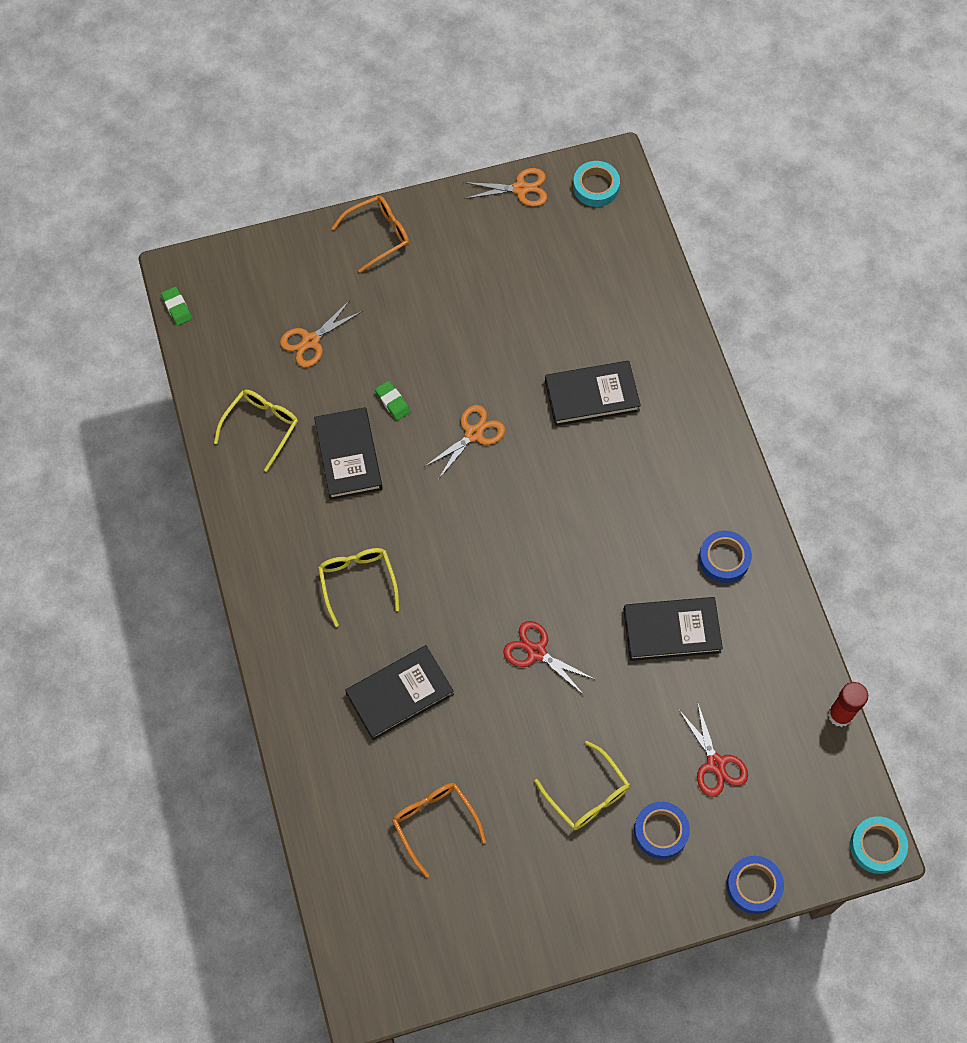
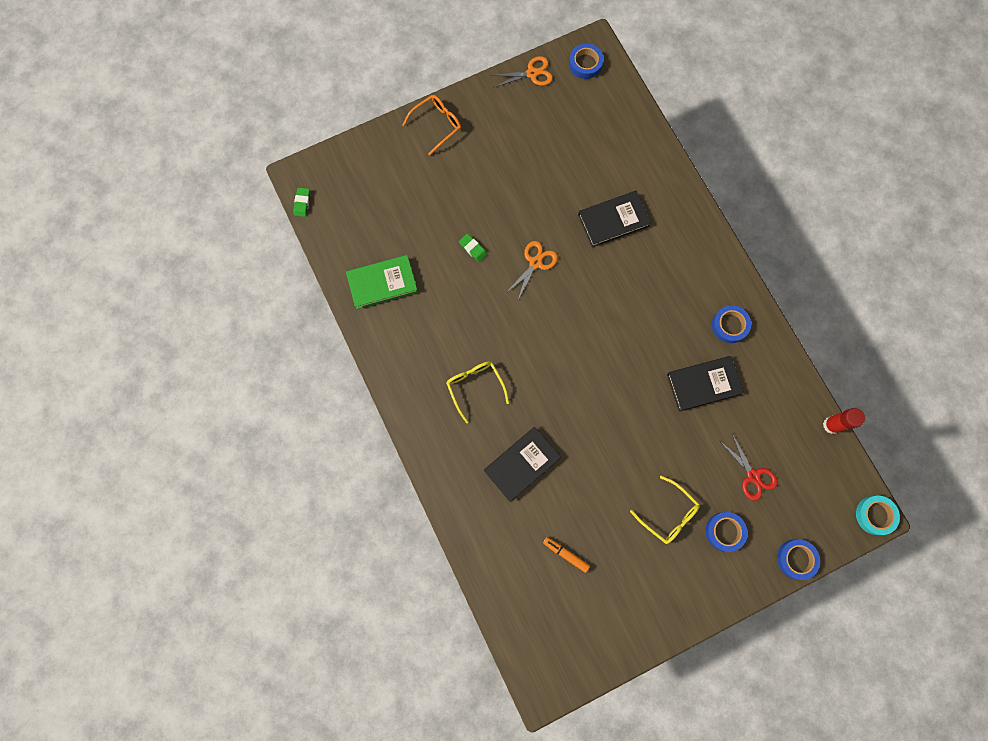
camera: 10 degrees left, 10 degrees up
(177, 307) = (302, 203): green eraser -> green eraser turned 45 degrees clockwise
(261, 427) = (382, 283): yellow glasses -> green book
(311, 341) = (405, 212): orange scissors -> none
(348, 455) = (449, 294): black book -> none
(434, 823) = (566, 554): orange glasses -> orange marker
(536, 652) = (612, 416): red scissors -> none
(596, 187) = (585, 64): turquoise tape -> blue tape

